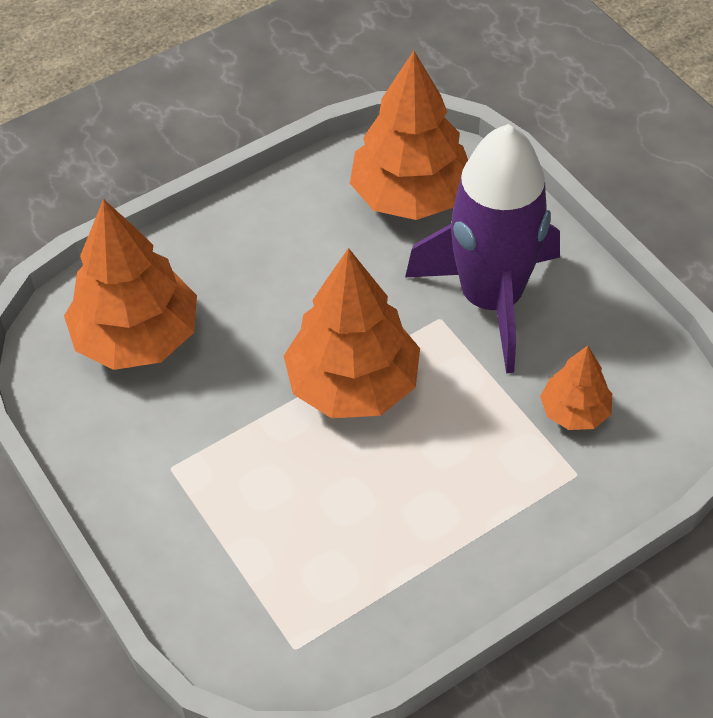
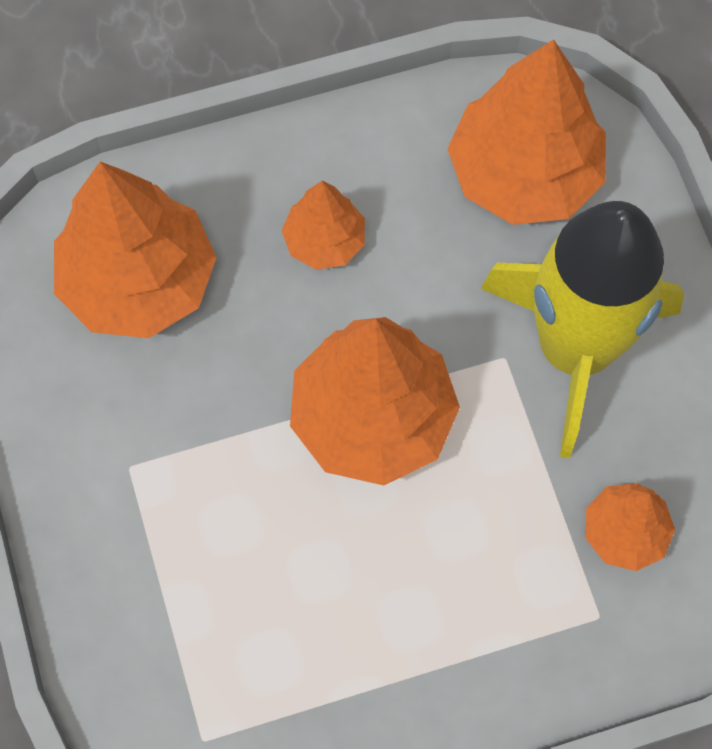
camera: 15 degrees right, 15 degrees up
(274, 275) = (324, 241): none -> orange tree
(491, 299) = (575, 349): purple rocket -> yellow rocket

